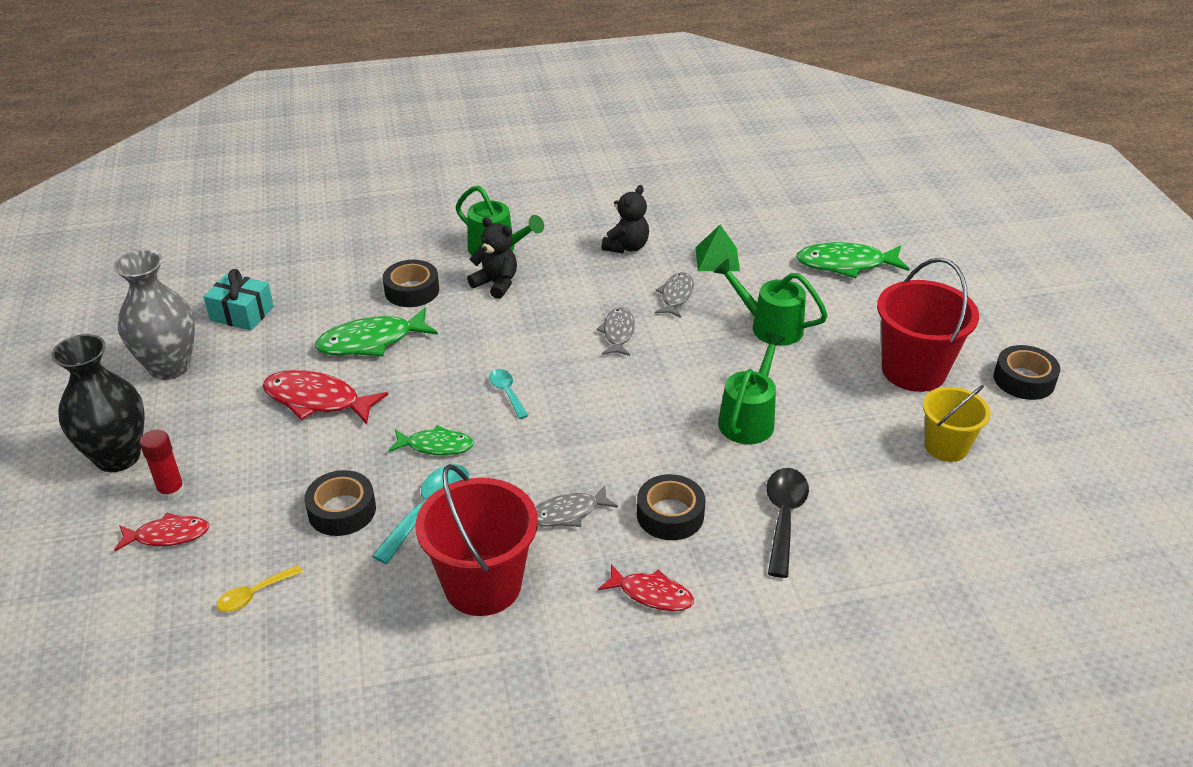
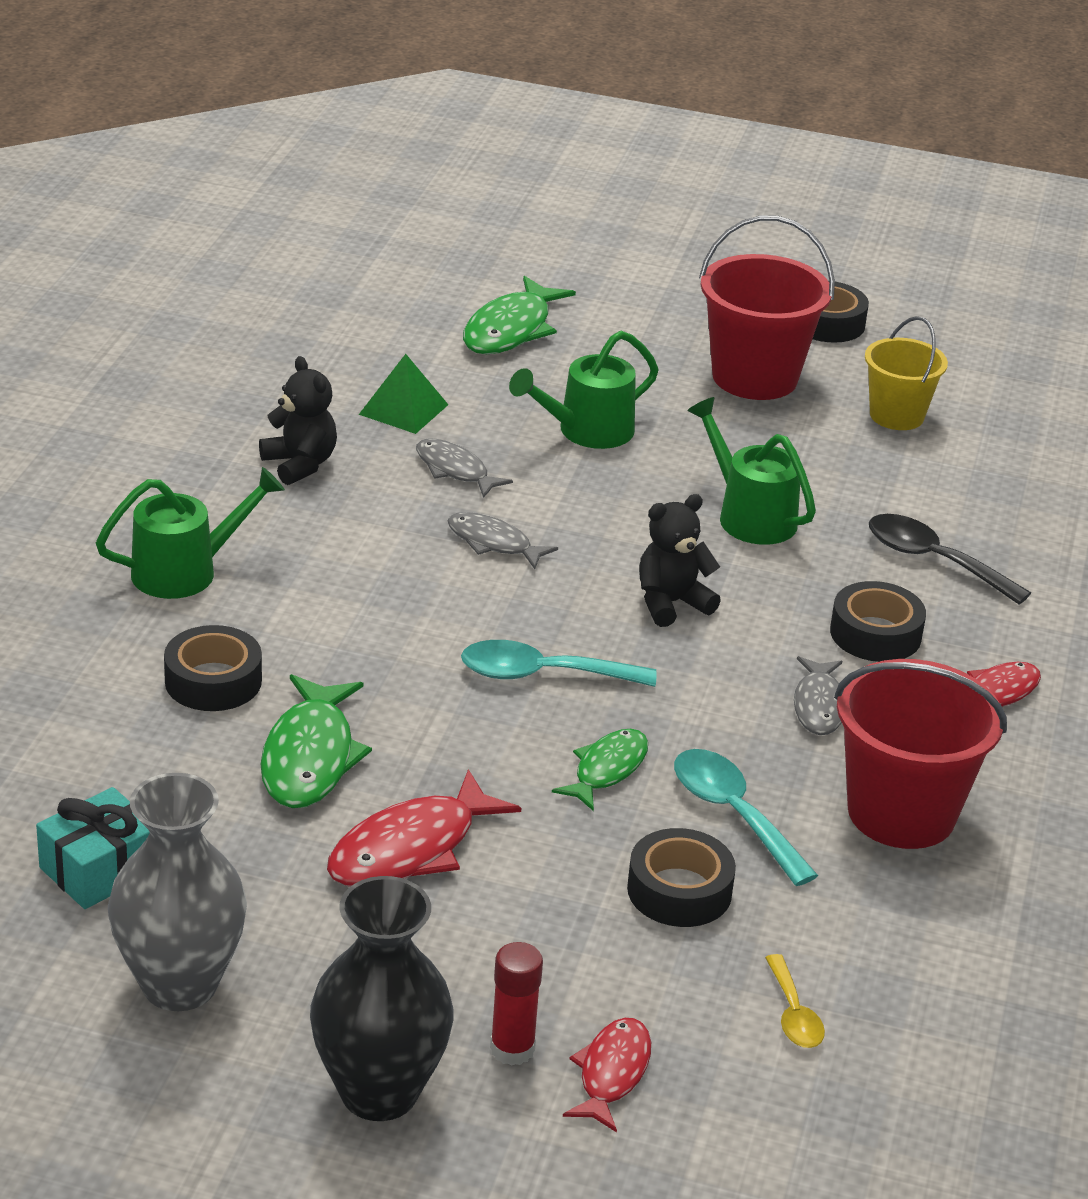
camera: 65 degrees left, 5 degrees down
(496, 284) = (275, 601): black teddy bear -> black teddy bear (671, 603)
(507, 393) = (543, 674): turquoise spoon -> turquoise spoon, size x1.67

